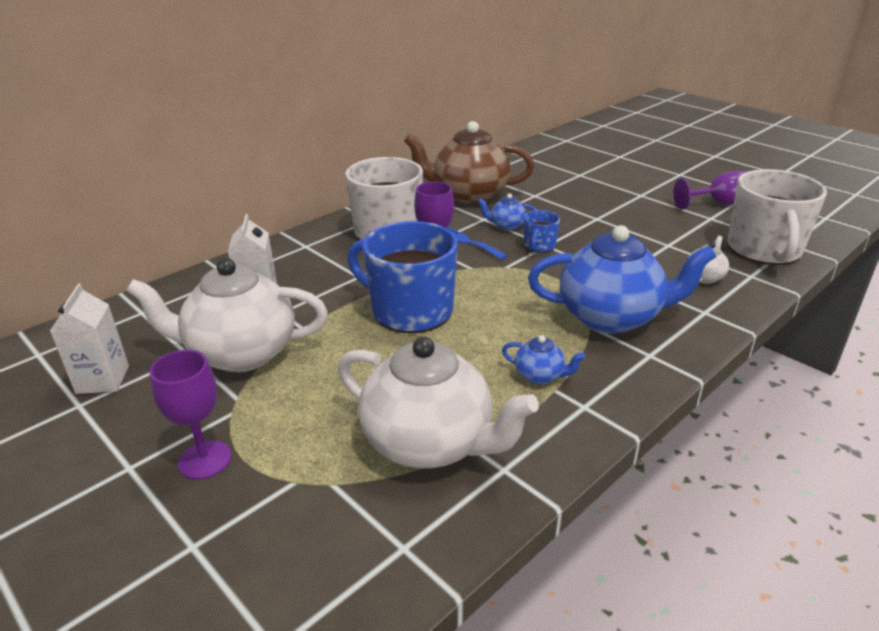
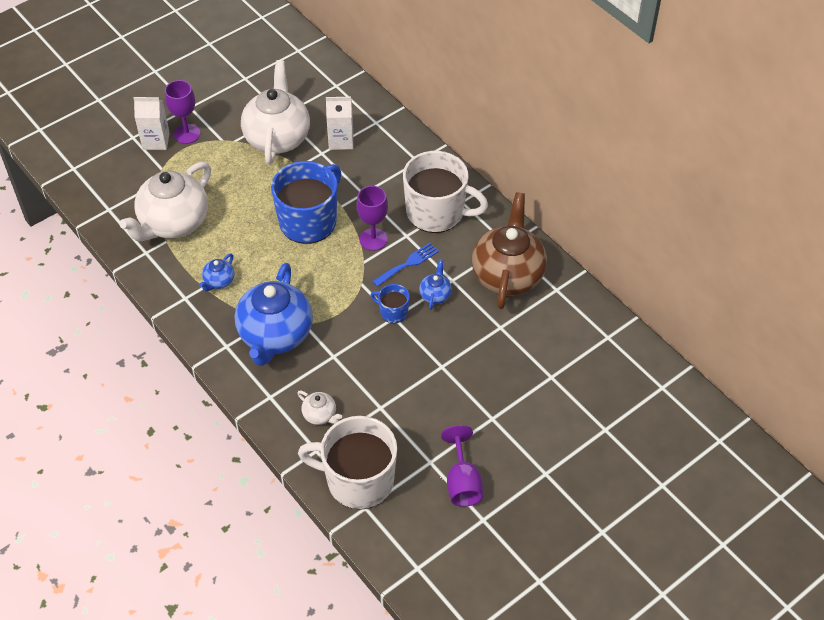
camera: 95 degrees right, 20 degrees up
(102, 380) = (265, 82): white carton -> white carton (156, 141)

